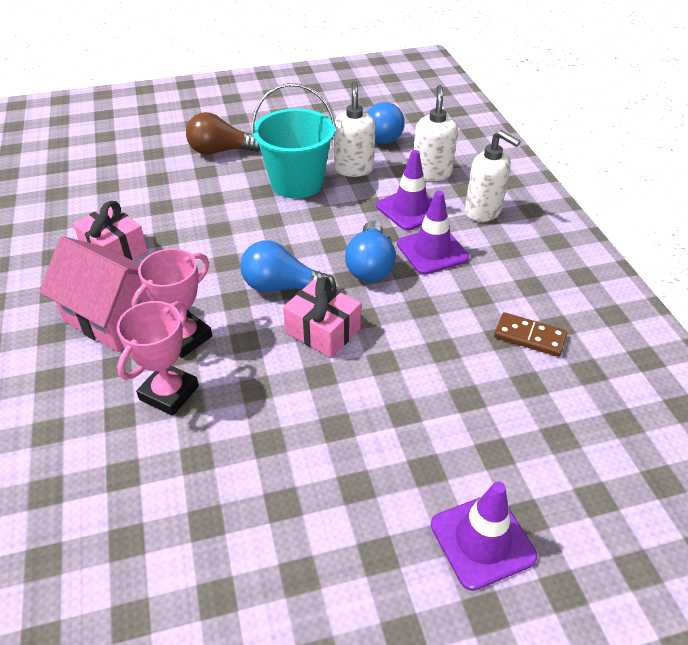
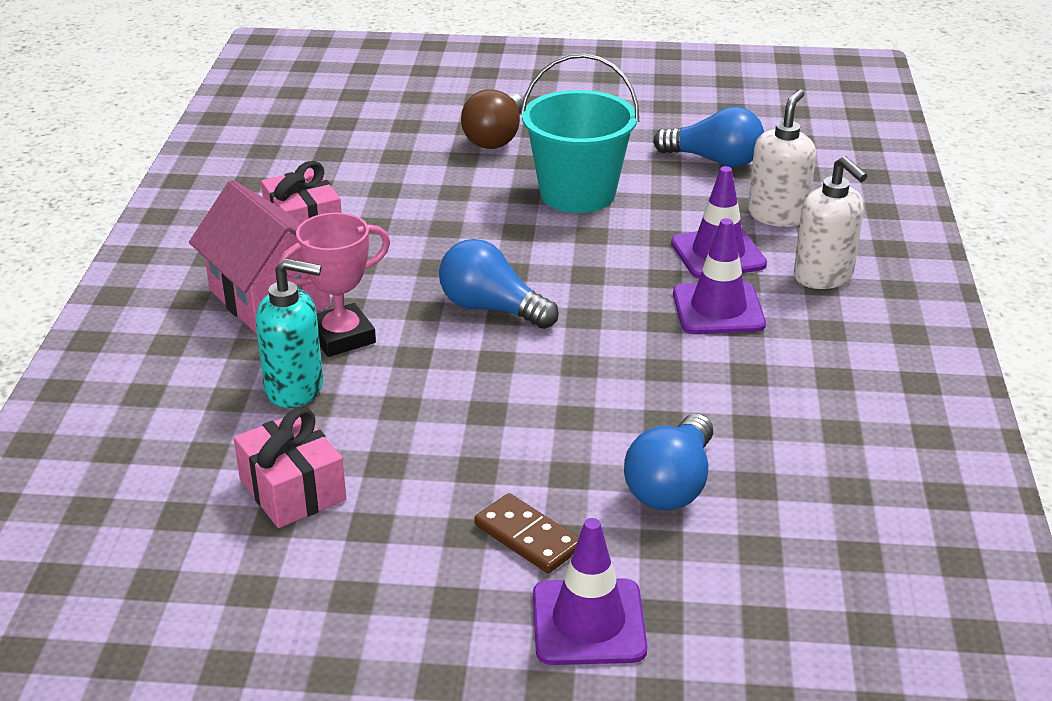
camera: 20 degrees right, 10 degrees down
(169, 393) = (295, 388): pink trophy -> turquoise soap dispenser
(221, 151) = (496, 138): brown light bulb -> brown light bulb turned 90 degrees counterclockwise
(322, 331) = (516, 366): pink gift -> pink gift (292, 489)
(353, 168) = (667, 190): white soap dispenser -> none
(370, 266) = (621, 309): blue light bulb -> blue light bulb (671, 485)
(529, 336) = (792, 434): brown domino -> brown domino (528, 537)

